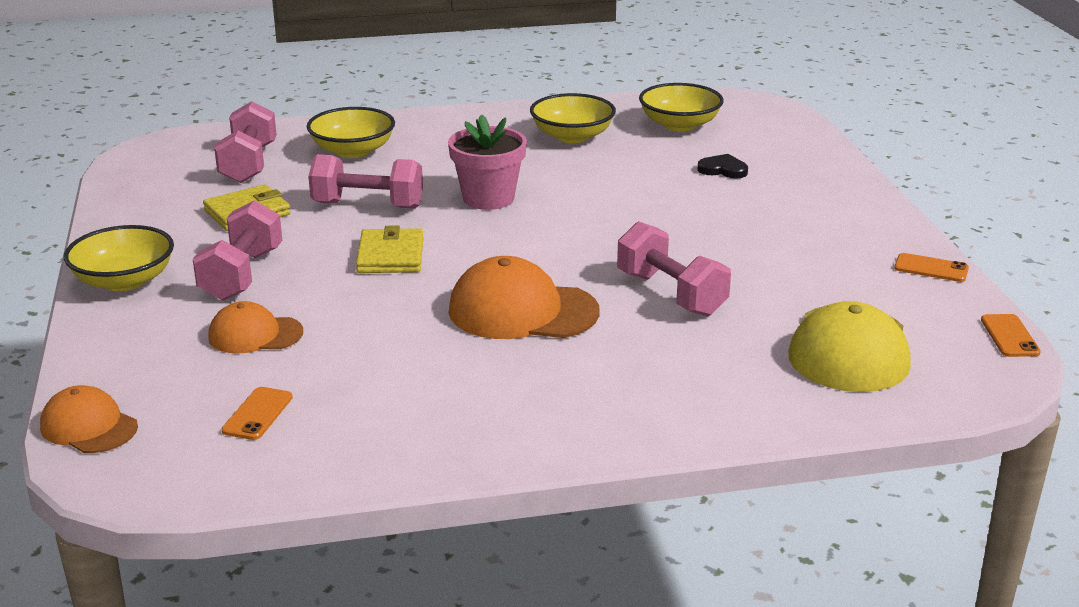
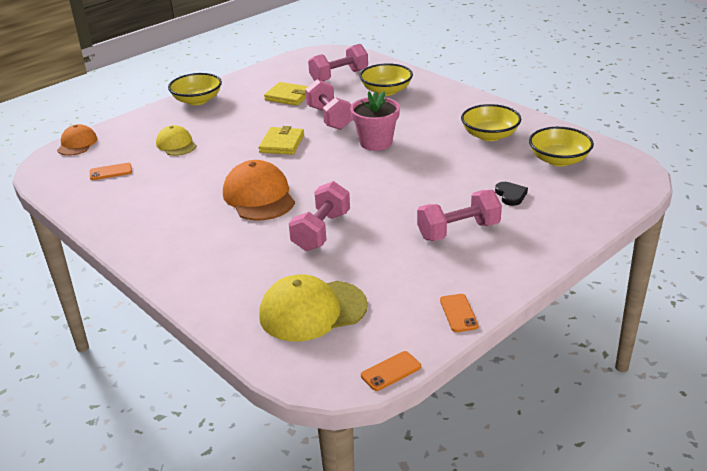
camera: 60 degrees right, 5 degrees up
(242, 275) = (227, 120): pink dumbbell -> pink dumbbell (458, 231)
(255, 334) = (176, 144): orange cap -> yellow cap
(390, 256) = (282, 143): yellow wallet -> yellow wallet turned 45 degrees counterclockwise

